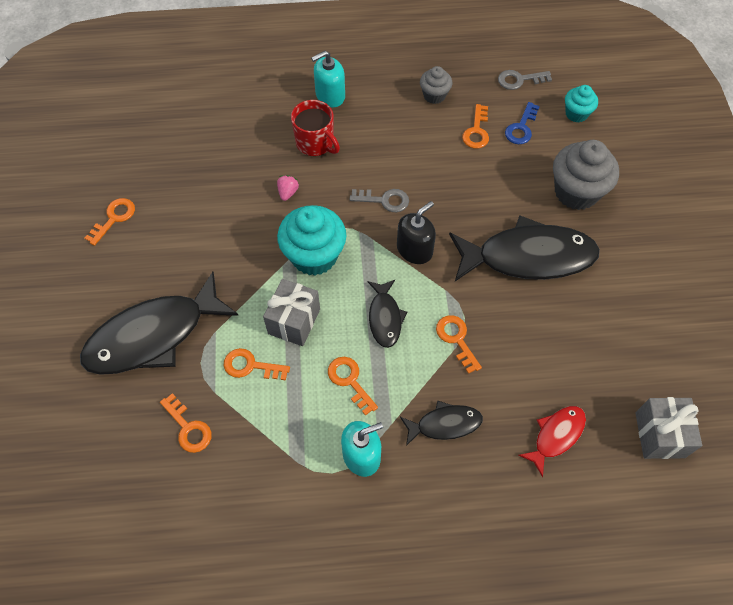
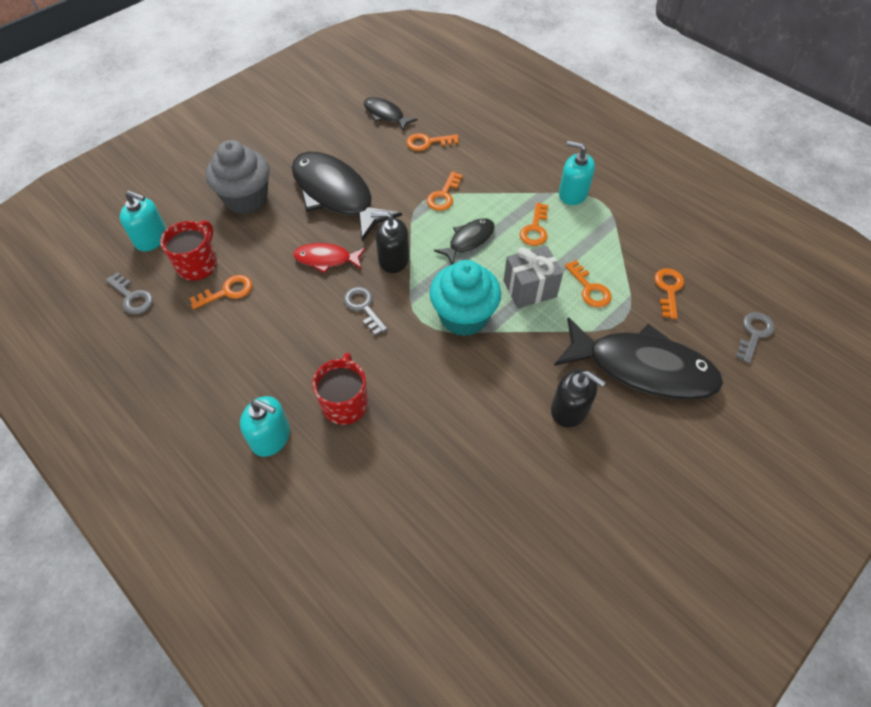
camera: 130 degrees left, 5 degrees down
(87, 450) = (754, 334): none -> grey key
(114, 218) = (591, 505): orange key -> orange key (428, 142)
(178, 260) = (569, 409): none -> black soap dispenser
(288, 192) = (421, 382): pink strawberry -> none
(434, 95) = (203, 349): grey cupcake -> none
(445, 424) = (508, 169): black fish -> black fish (386, 115)
(521, 128) = (198, 264): blue key -> red mug
(556, 436) = (458, 122): red fish -> red fish (326, 259)
(576, 114) = (151, 238): turquoise cupcake -> turquoise soap dispenser
(659, 435) = (410, 86): grey gift -> none

